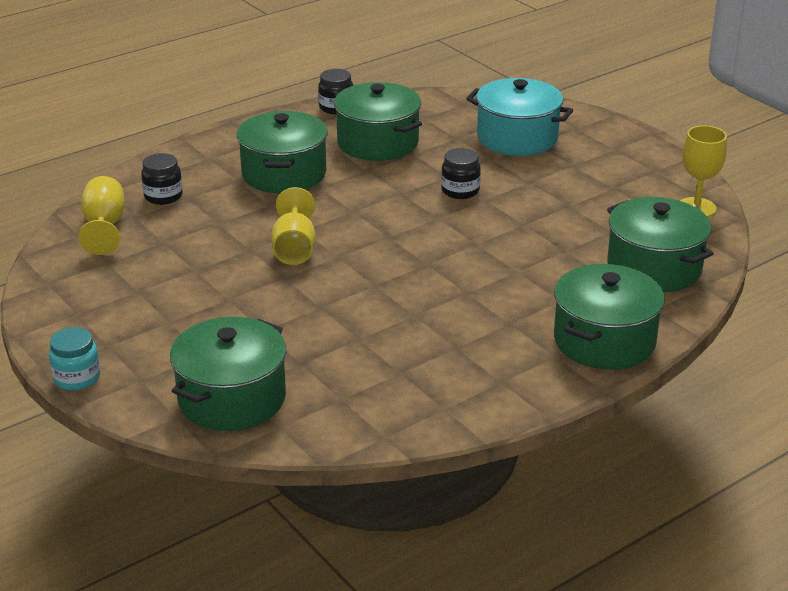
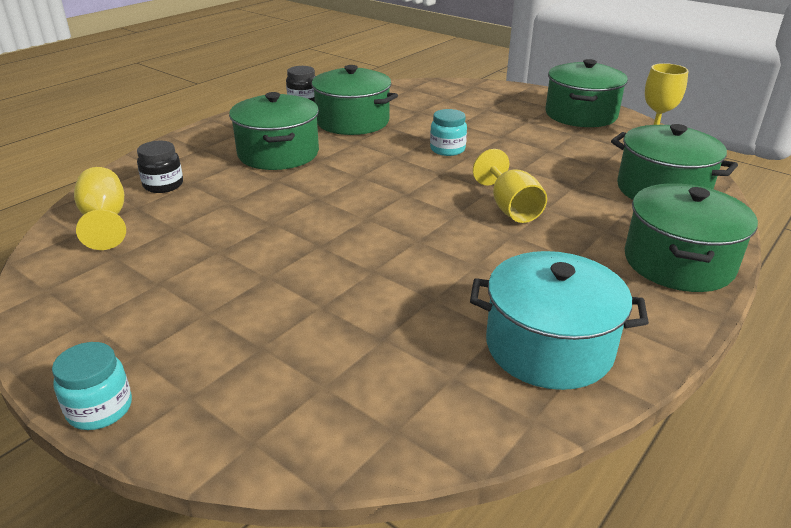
camera: 15 degrees left, 0 degrees up
(232, 398) = (318, 401): green pot -> green pot (581, 114)
(294, 249) = (318, 216): yellow goblet -> yellow goblet (510, 208)
(460, 191) = (447, 149): black jar -> turquoise jar
(517, 138) = (468, 107): turquoise pot -> turquoise pot (549, 347)

